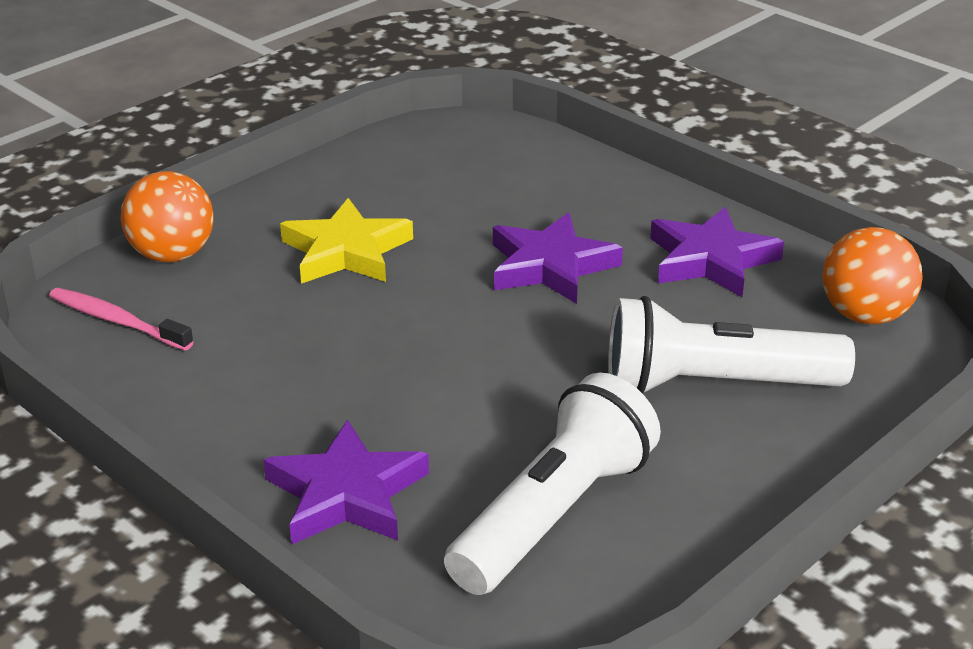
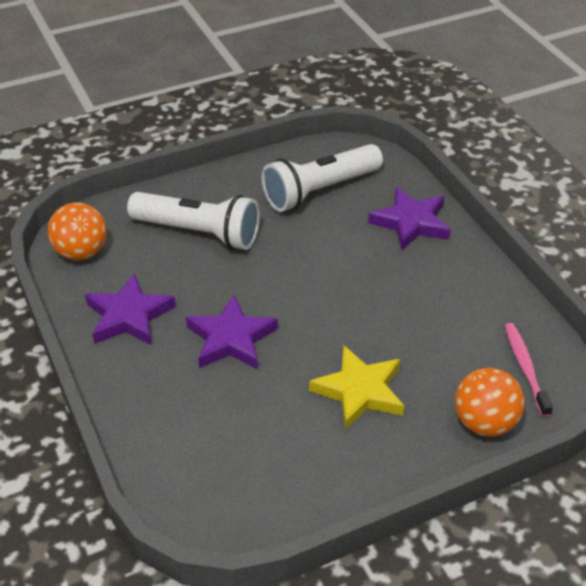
camera: 160 degrees left, 10 degrees up
(117, 321) = (525, 368): pink toothbrush -> pink toothbrush turned 150 degrees counterclockwise

